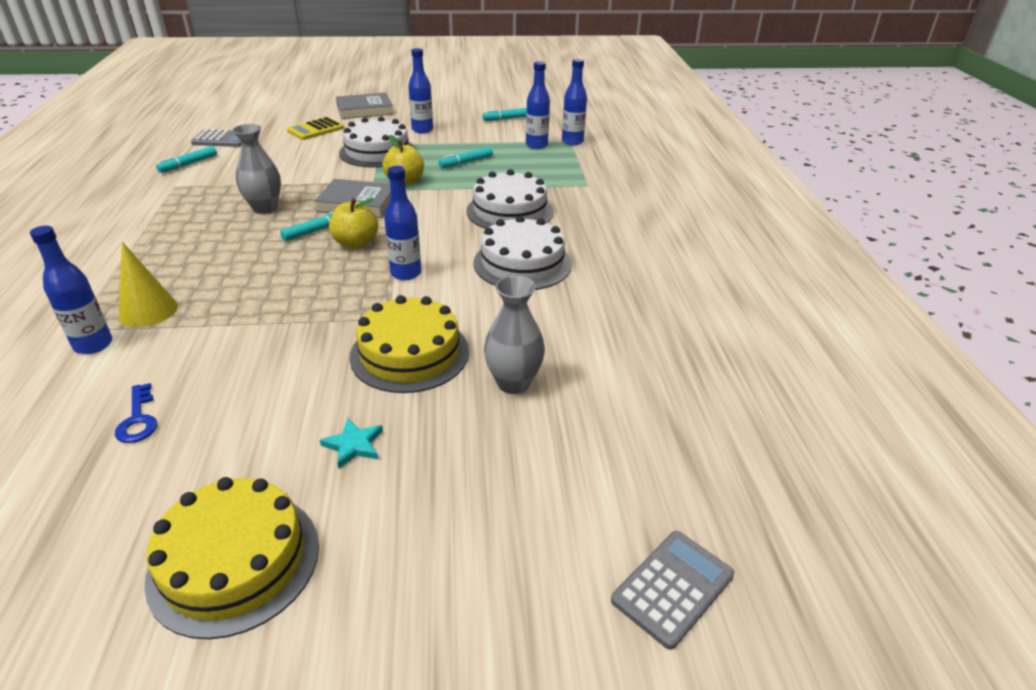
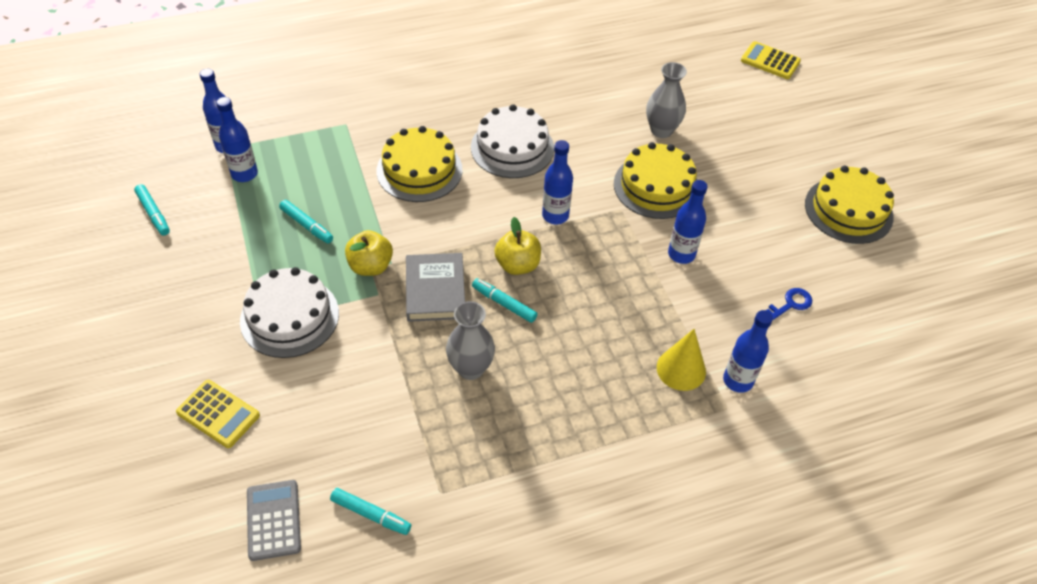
camera: 105 degrees left, 15 degrees up
(354, 445) = (751, 189): turquoise star -> none
(364, 110) = (127, 382): grey book -> none
(422, 130) = (206, 291): blue bottle -> blue bottle (681, 254)
(509, 211) = (419, 170): white cake -> yellow cake
(672, 587) = (770, 61): grey calculator -> yellow calculator

